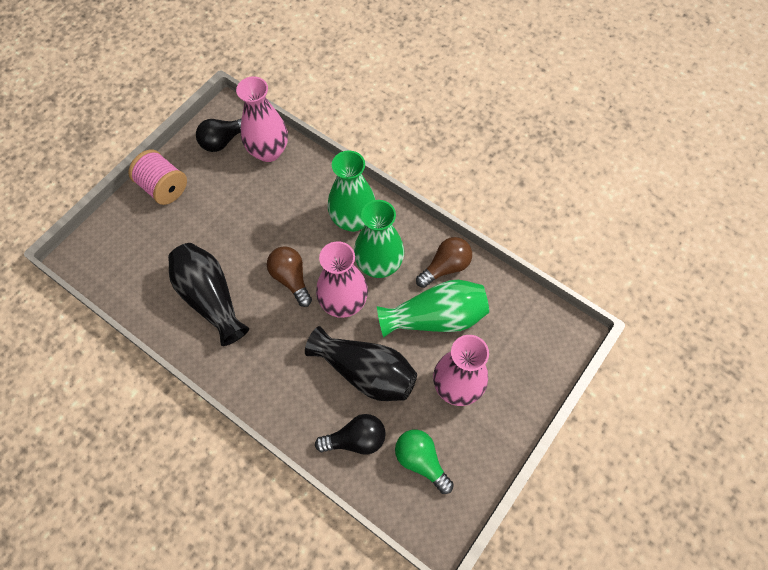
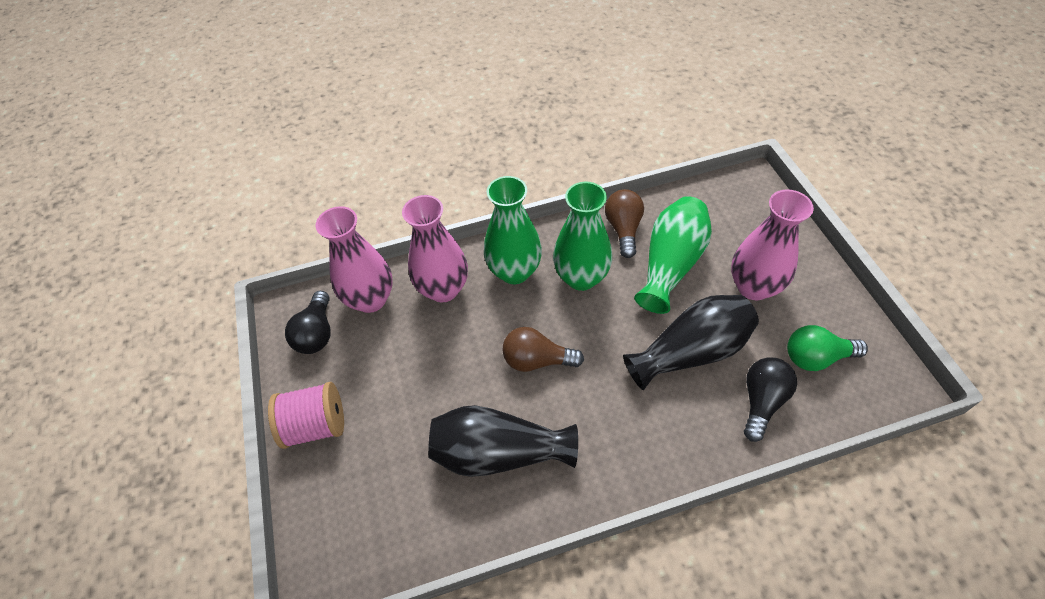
camera: 50 degrees left, 10 degrees down
(343, 303) = (600, 329): pink vase -> pink vase (443, 289)

